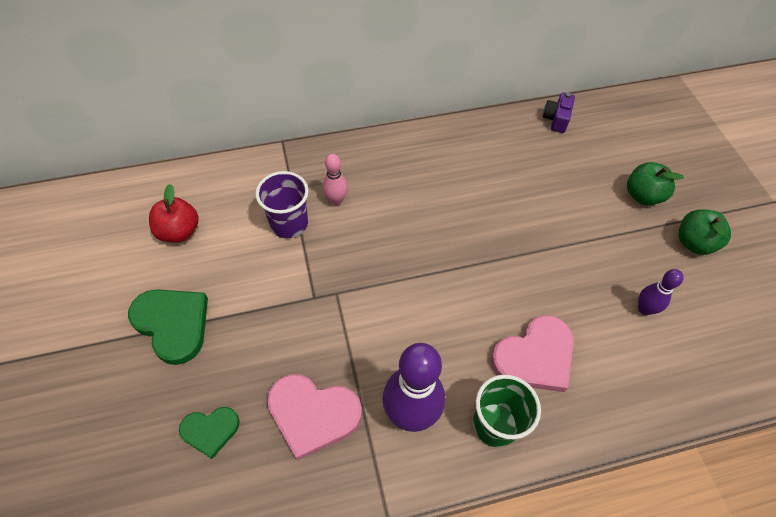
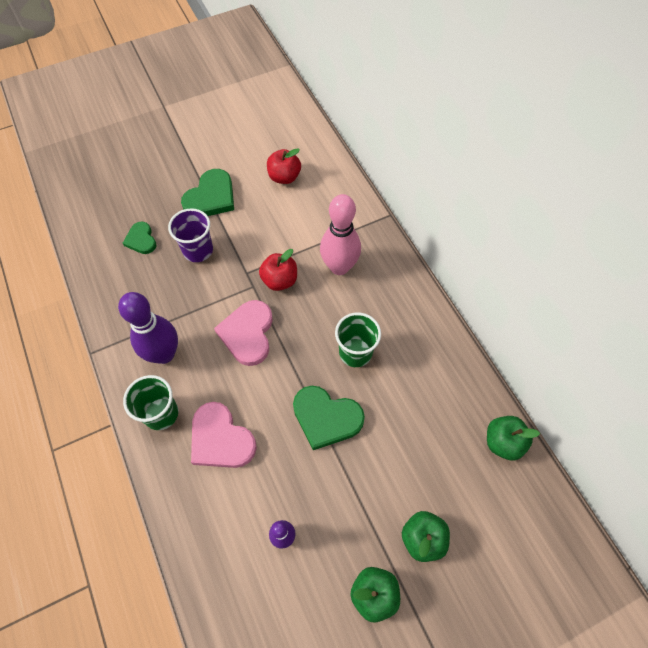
camera: 80 degrees right, 5 degrees up
(289, 224) = (308, 241): purple cup -> purple cup (198, 250)
(313, 414) = (157, 293): pink heart -> pink heart (248, 334)
(336, 200) = (339, 267): pink bowling pin -> pink bowling pin, size x1.92
(336, 262) = (280, 280): none -> red apple
(448, 207) = (355, 352): none -> green cup
(519, 248) = (326, 418): none -> green heart
(556, 119) = (503, 442): purple camera -> green apple

